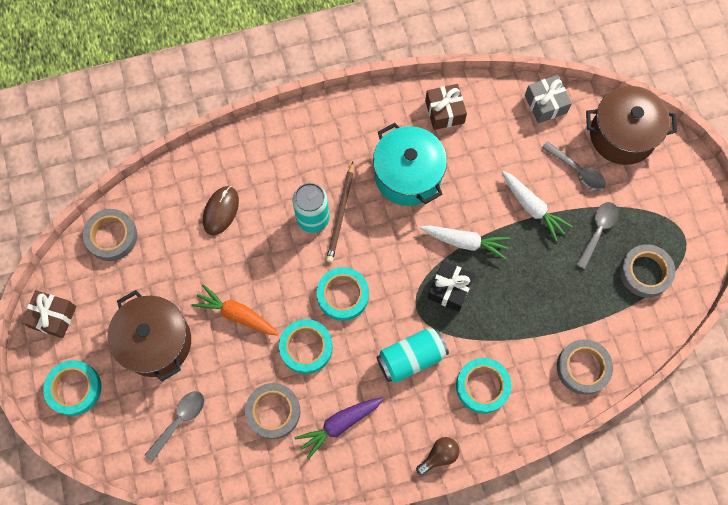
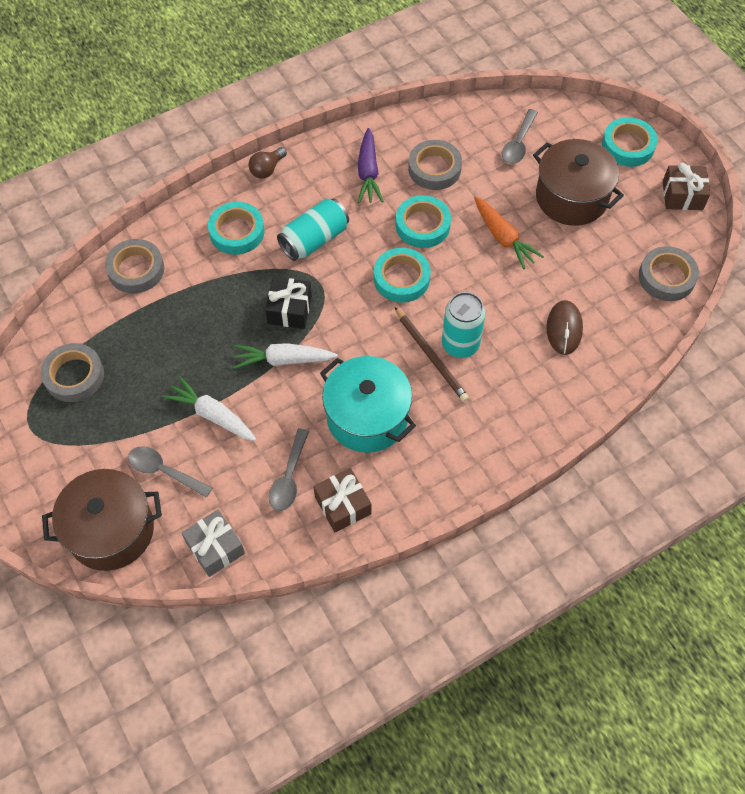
camera: 165 degrees right, 10 degrees down
(237, 314) = (503, 237): orange carrot -> orange carrot turned 45 degrees clockwise
(339, 424) = (368, 172): purple carrot -> purple carrot turned 135 degrees clockwise
(340, 214) = (431, 356): brown pencil -> brown pencil turned 150 degrees clockwise
(598, 231) = (132, 407): grey spoon -> grey spoon (289, 477)

